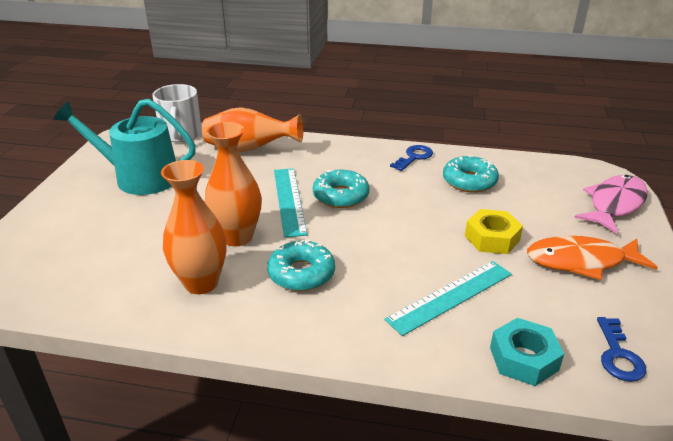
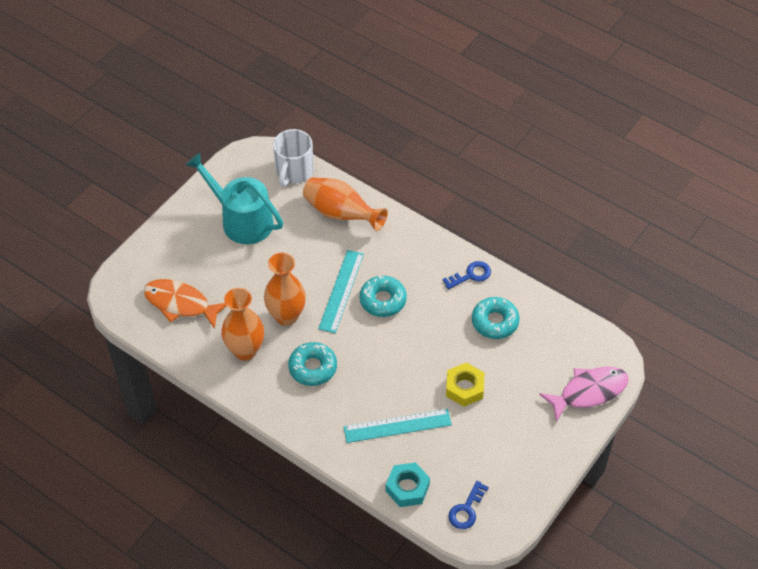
camera: 25 degrees right, 20 degrees up
(581, 261) = (510, 433): orange fish -> orange fish (180, 304)

